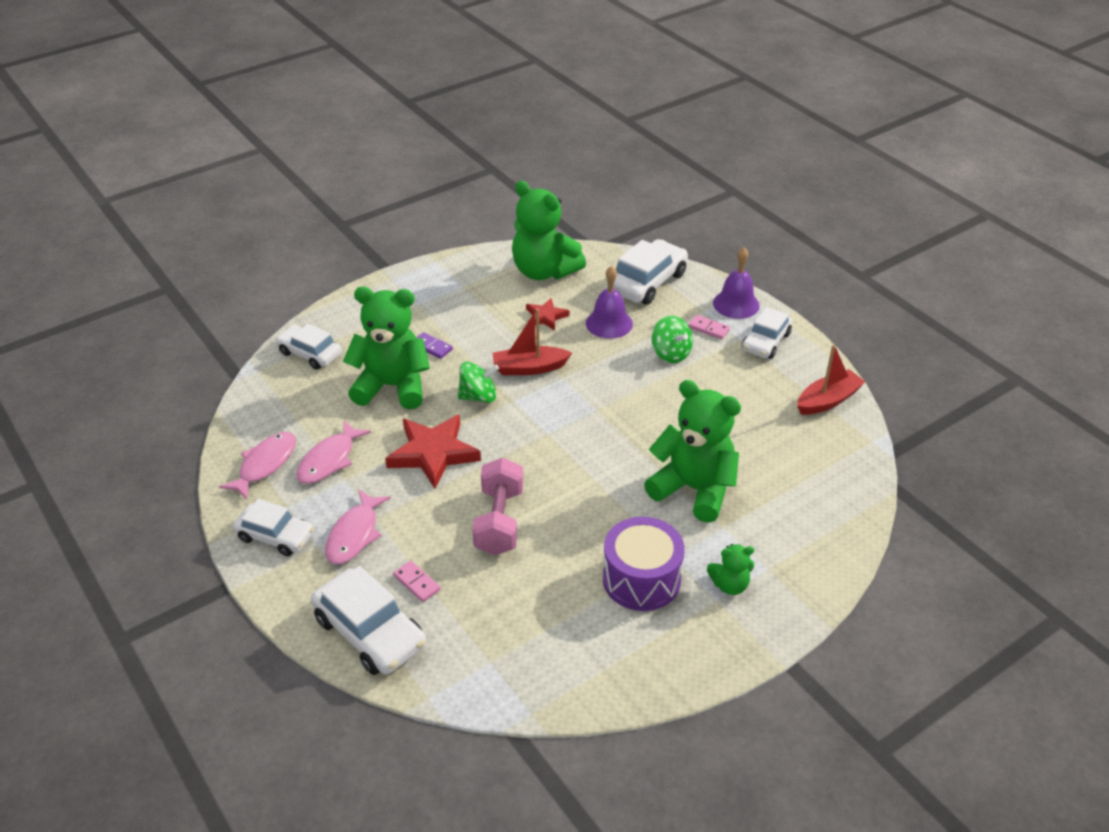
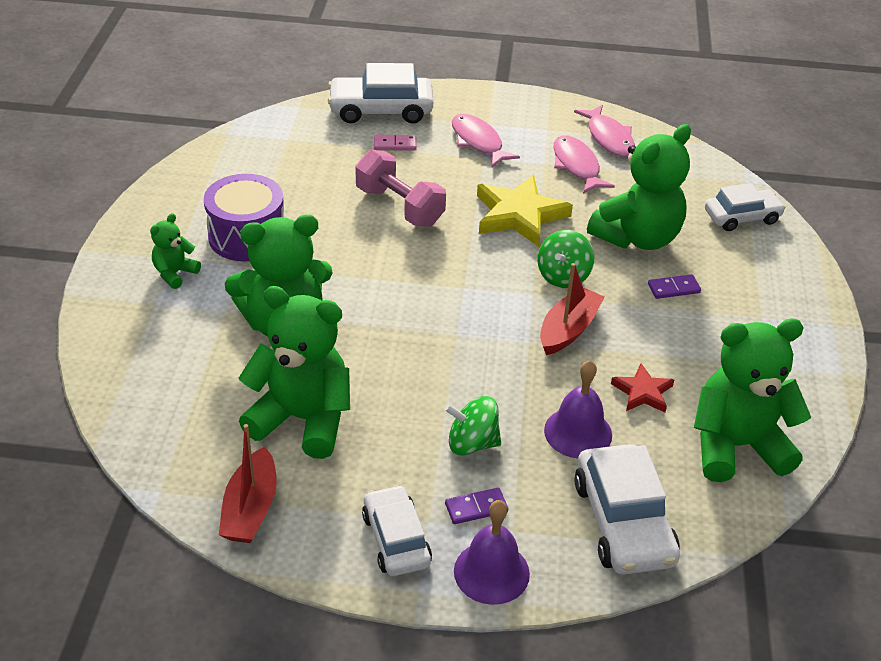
camera: 130 degrees right, 0 degrees up
(275, 536) = (522, 113): white car -> none
(433, 453) = (519, 215): red star -> yellow star
(708, 328) = (476, 508): pink domino -> purple domino
(749, 424) = (302, 419): none -> green teddy bear

